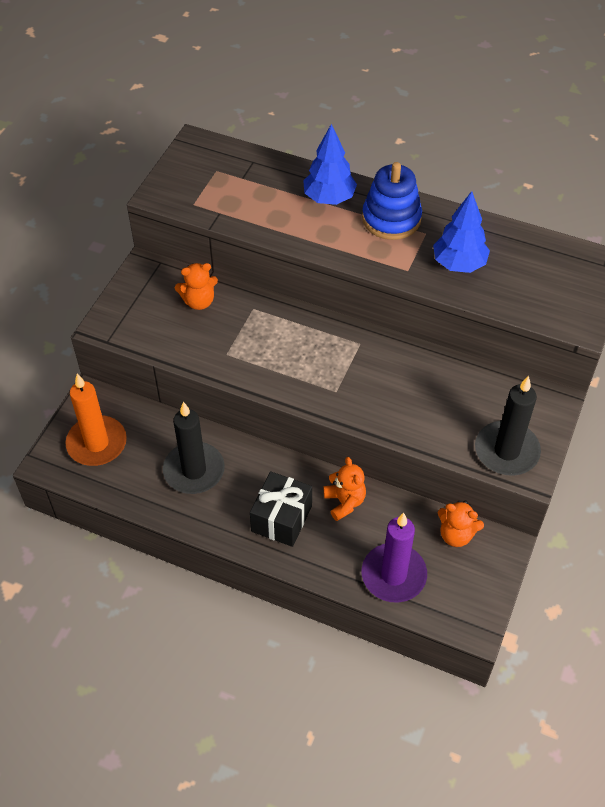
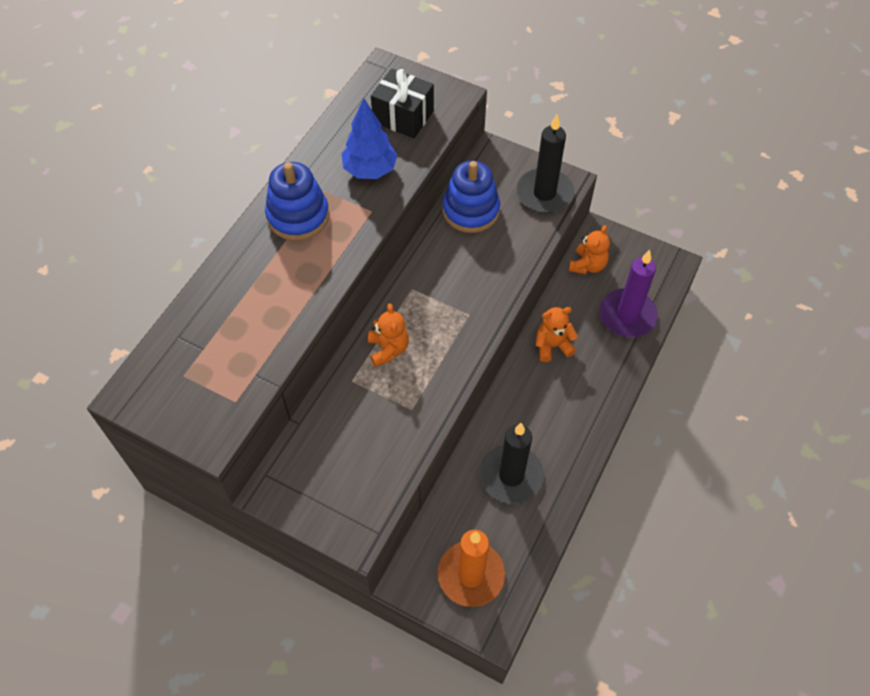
camera: 85 degrees left, 5 degrees up
(199, 301) = (333, 434): orange teddy bear -> orange teddy bear (388, 349)
(281, 518) = (569, 399): black gift -> black gift (403, 116)
(329, 198) = (256, 267): blue tree -> none
(467, 385) = (470, 210): none -> blue stacking toy

